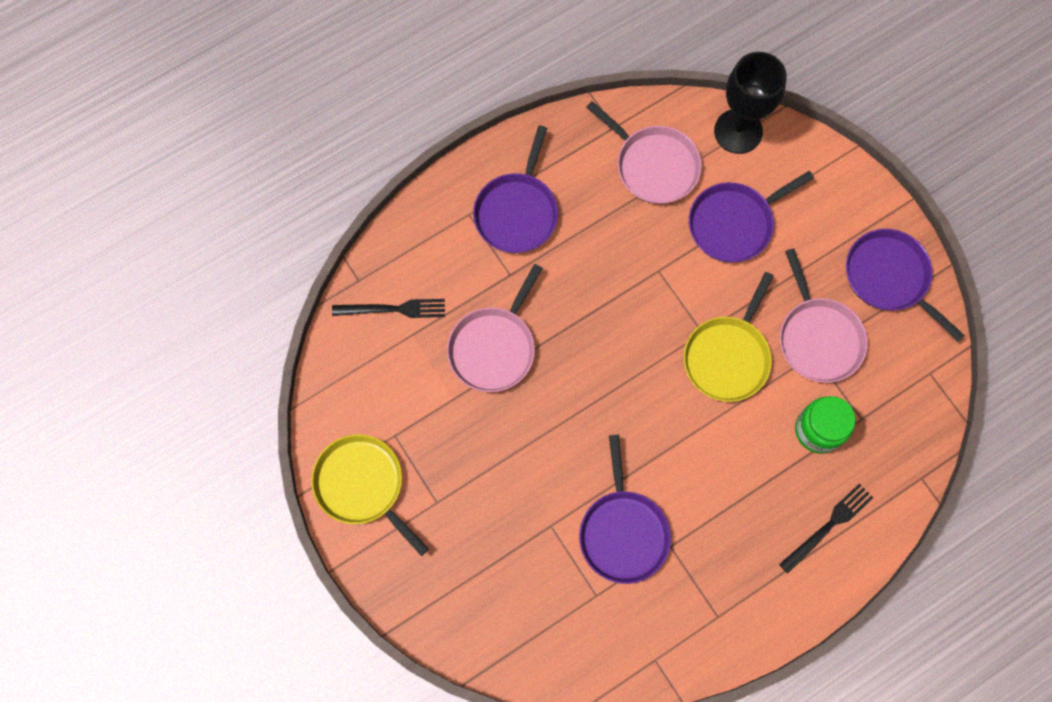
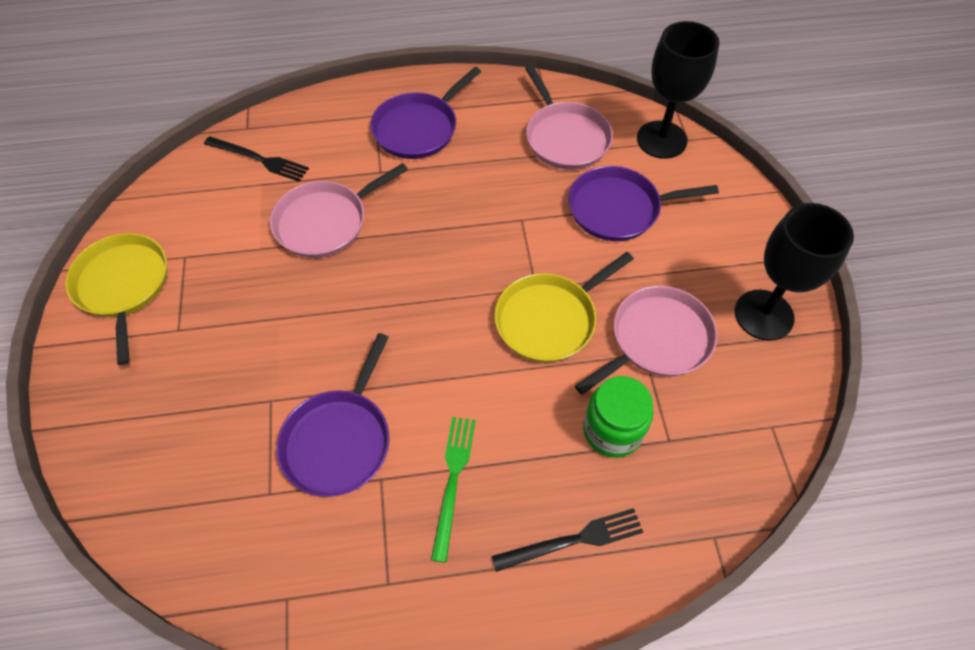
camera: 25 degrees right, 15 degrees down
(723, 523) = (453, 480): none -> green fork
(818, 337) = (656, 340): pink pan -> pink pan turned 135 degrees counterclockwise
(889, 277) = (763, 315): purple pan -> black goblet

